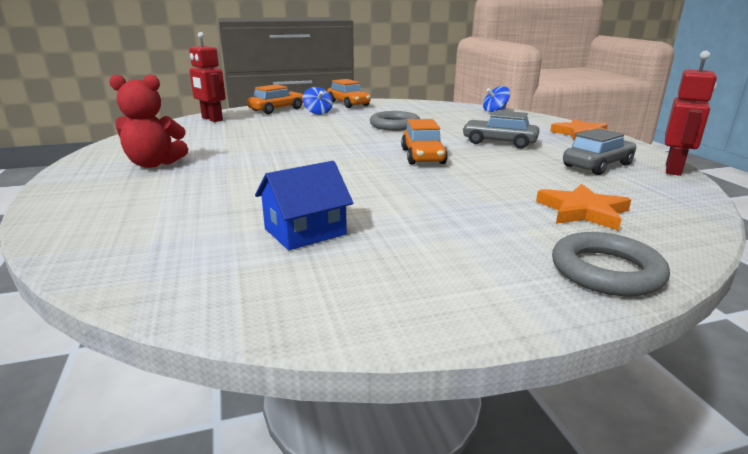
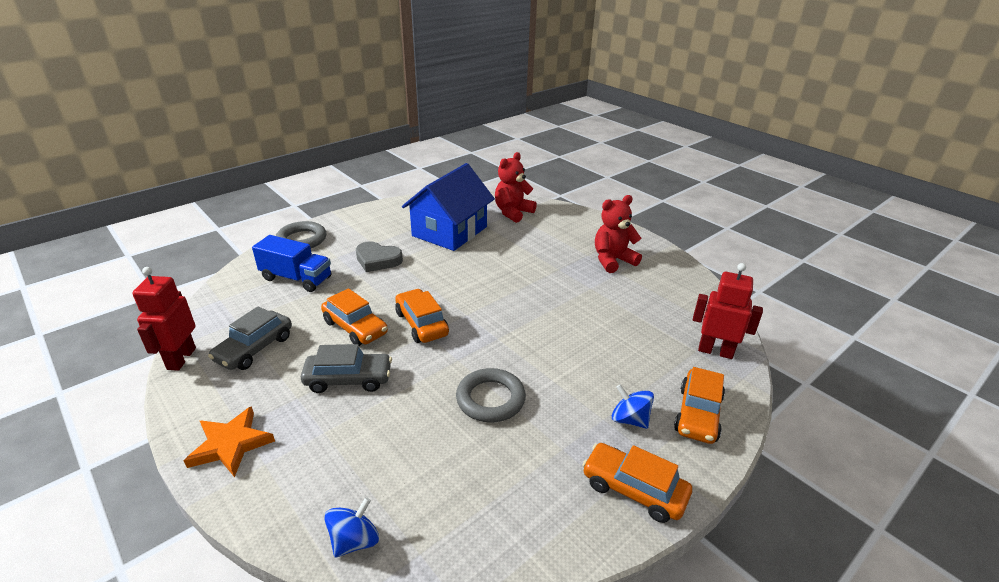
camera: 155 degrees right, 10 degrees up
(146, 242) = (513, 212): none -> red teddy bear
(305, 231) = (449, 231): blue house -> blue house, size x1.78
(454, 212) = (377, 260): none -> grey heart
(492, 163) = (355, 327): none -> orange car
(582, 211) = (296, 278): orange star -> blue truck

